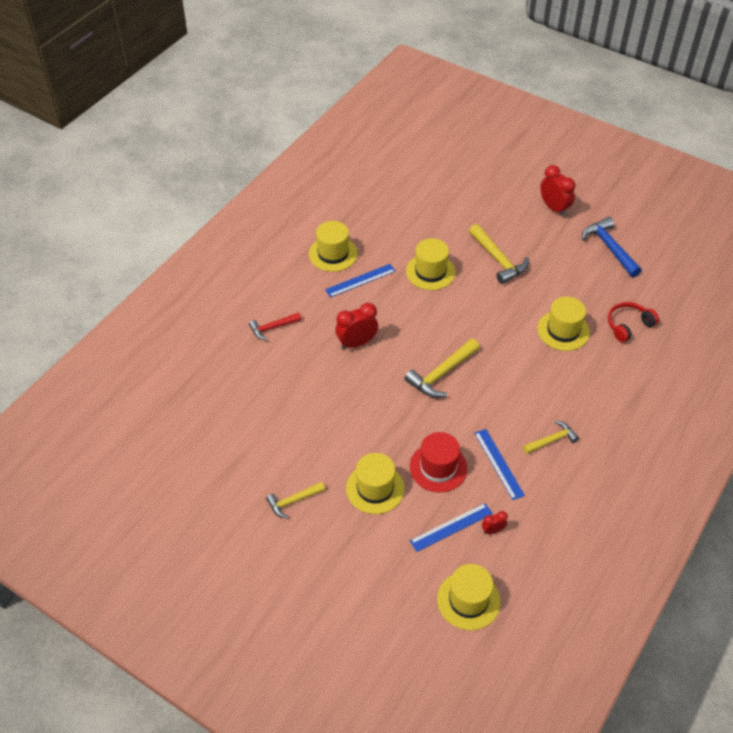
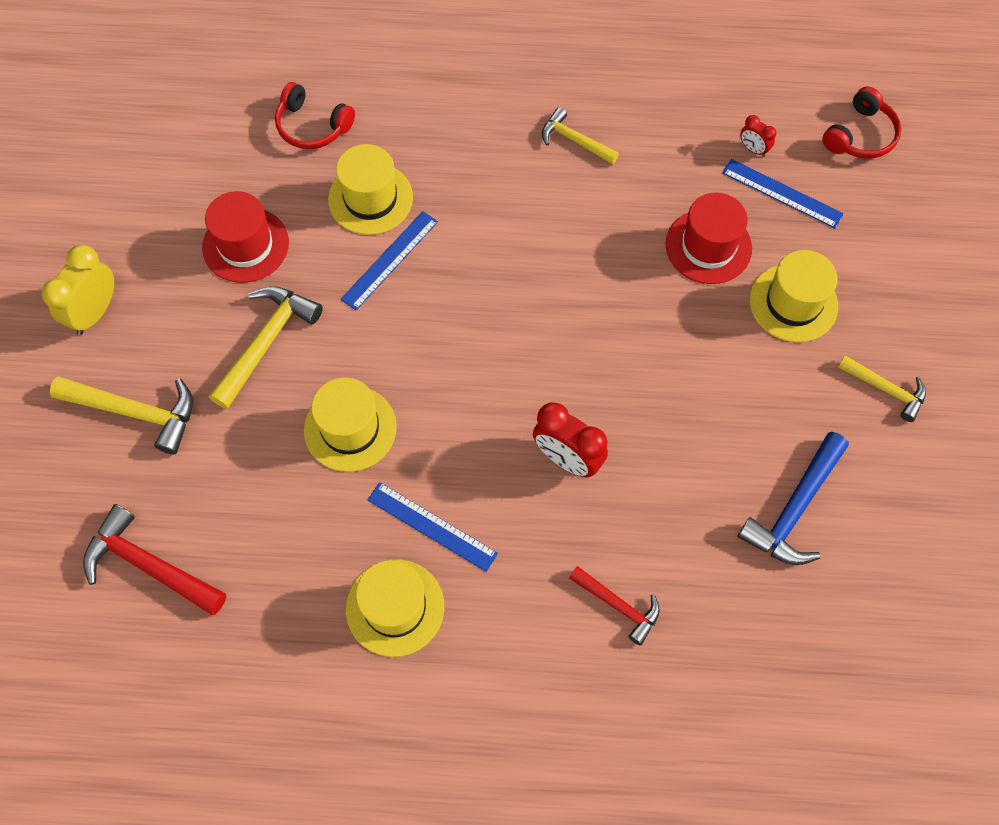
camera: 120 degrees left, 15 degrees up
(411, 188) = (150, 565): none -> red hammer
(441, 374) = (550, 314): yellow hammer -> yellow hammer (135, 412)
(468, 600) = (860, 135): yellow hat -> red headphones
(499, 463) = (653, 182): blue ruler -> blue ruler (390, 260)
(554, 208) = (95, 312): red clock -> yellow clock
(562, 271) = (245, 245): none -> red hat
(609, 248) = (156, 202): blue hammer -> blue hammer (794, 508)

